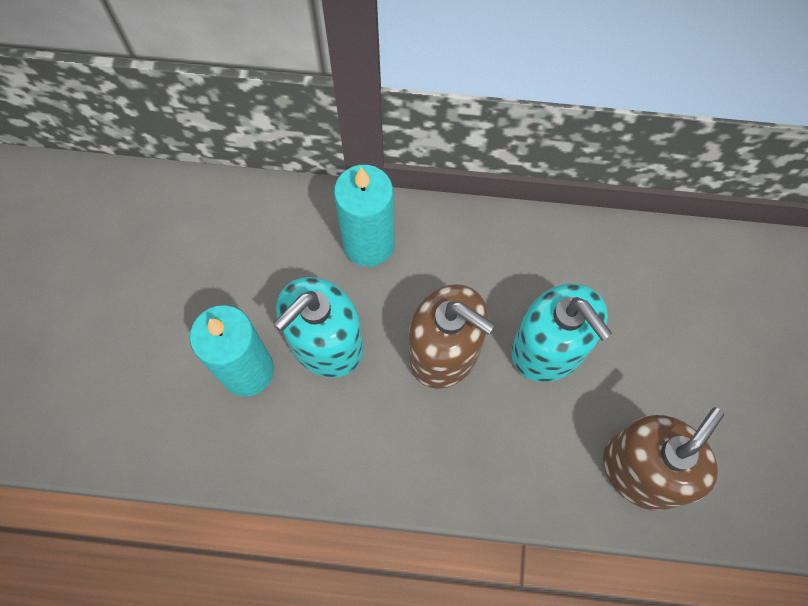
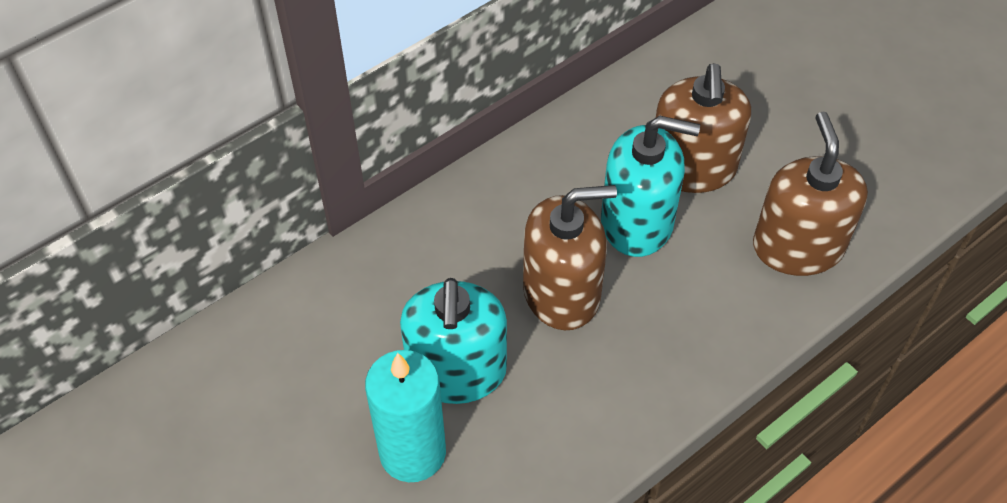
camera: 45 degrees left, 15 degrees down
(368, 244) = (406, 267): turquoise candle -> none
(633, 343) = (692, 167): none -> brown soap dispenser

